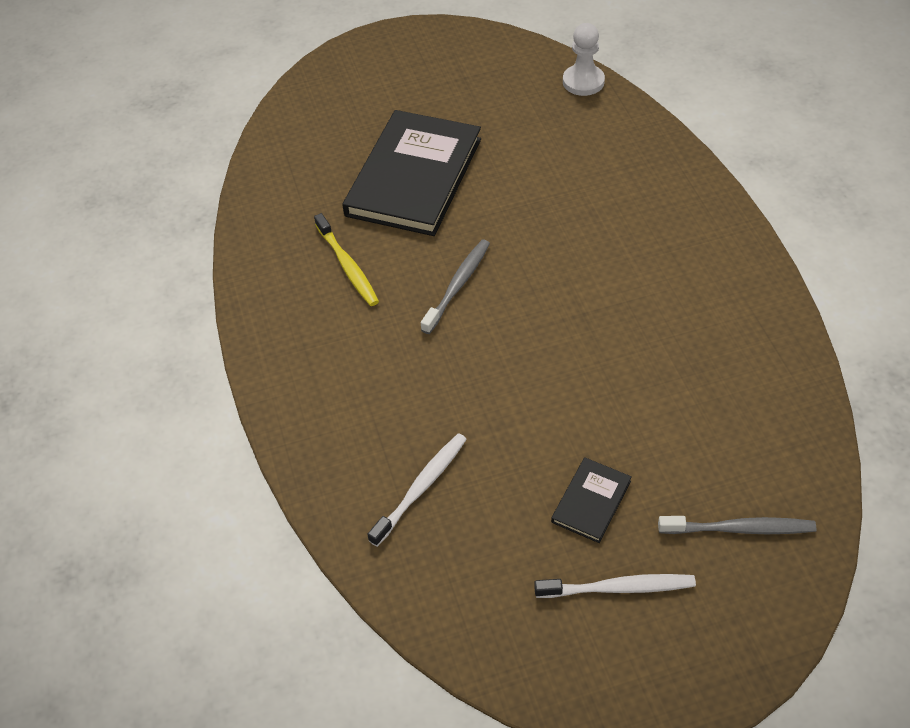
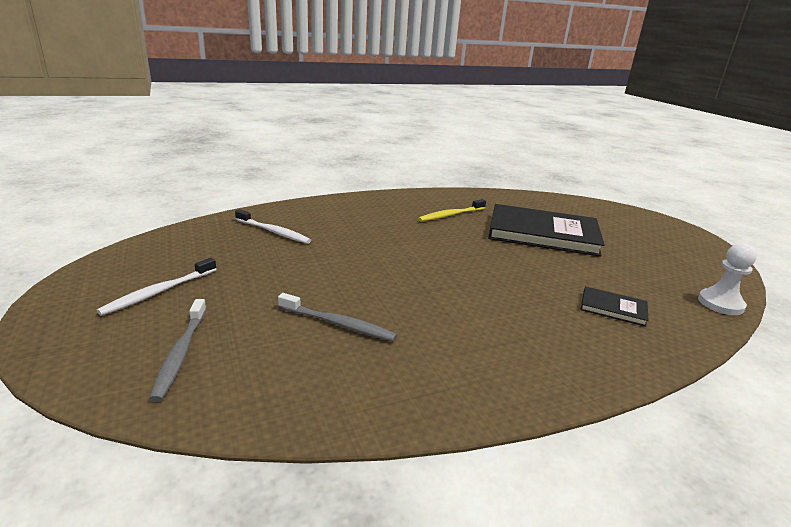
camera: 80 degrees right, 25 degrees down
(458, 285) = (444, 245): grey toothbrush -> grey toothbrush (338, 324)
(591, 501) = (240, 285): black book -> black book (613, 308)
(618, 588) = (159, 292): white toothbrush -> white toothbrush turned 45 degrees clockwise

